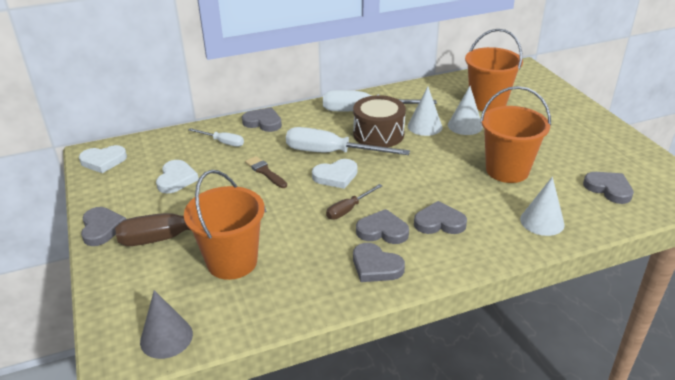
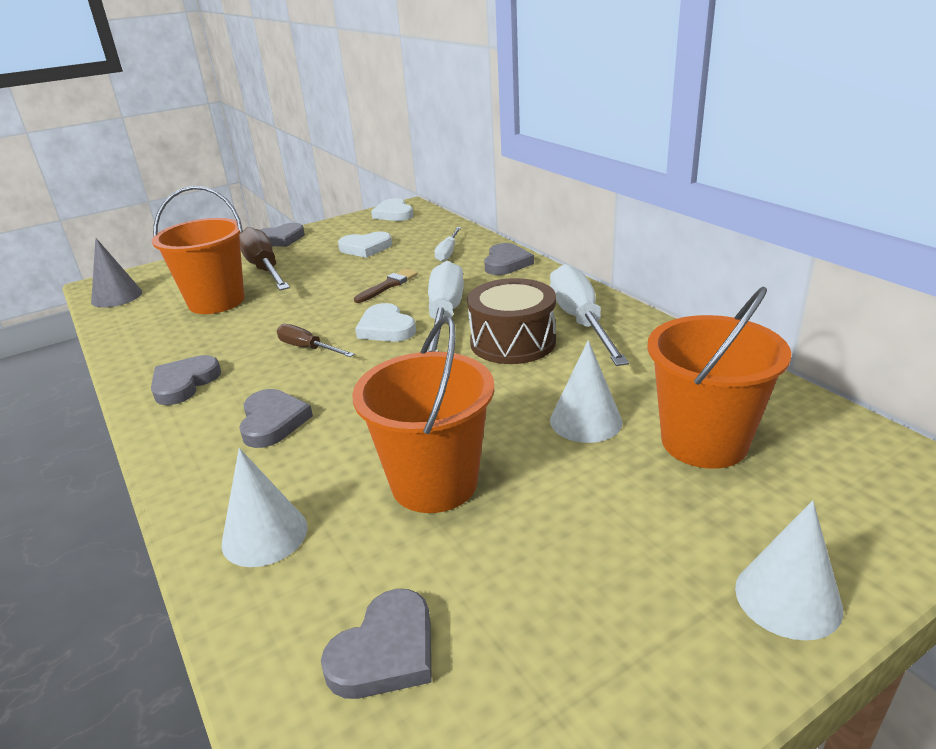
camera: 80 degrees right, 5 degrees down
(382, 231) = (258, 378): grey heart -> none
(424, 126) = (559, 379): white cone -> white cone (788, 598)

